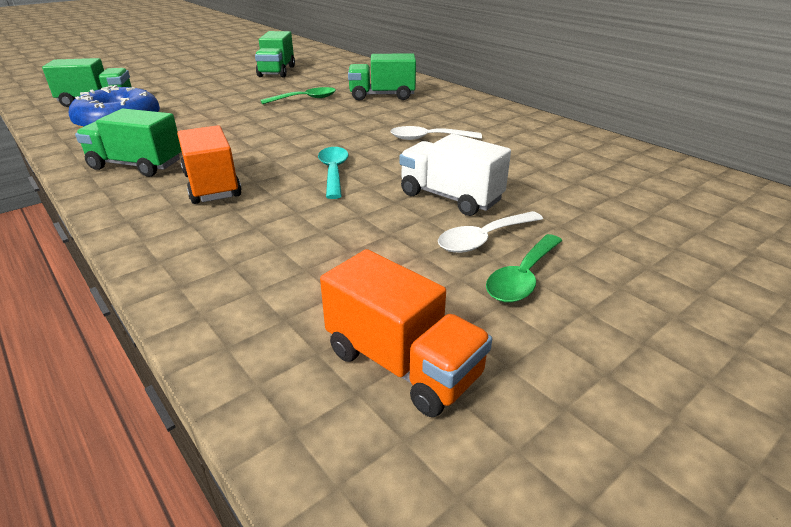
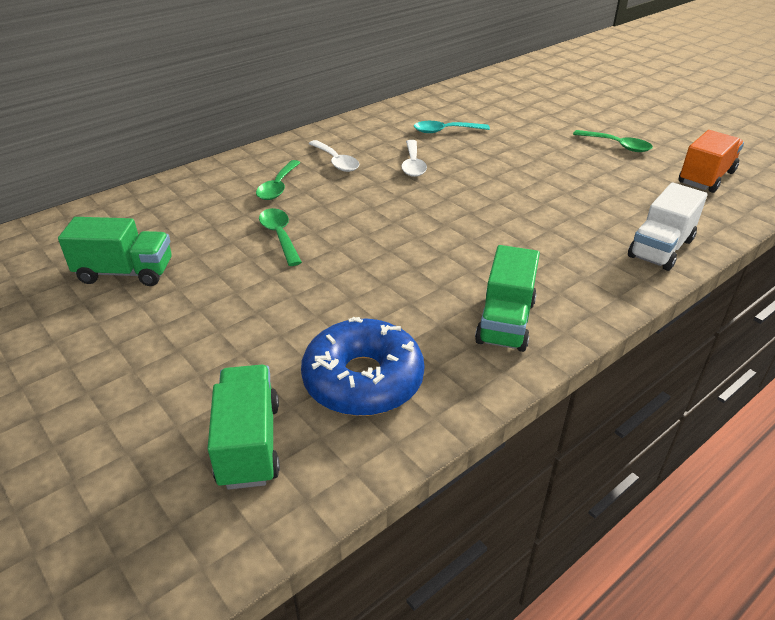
camera: 90 degrees left, 5 degrees up
(212, 186) = (540, 263): orange truck -> none
(333, 172) = (495, 205): turquoise spoon -> turquoise spoon (445, 131)
(382, 96) = (278, 187): green truck -> green spoon
(450, 197) = (528, 160): white truck -> white truck (660, 248)
(483, 239) = (581, 153): white spoon -> white spoon (336, 162)

